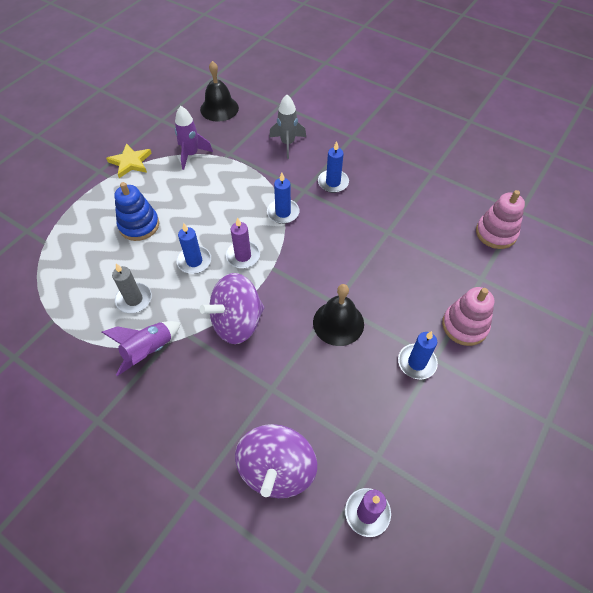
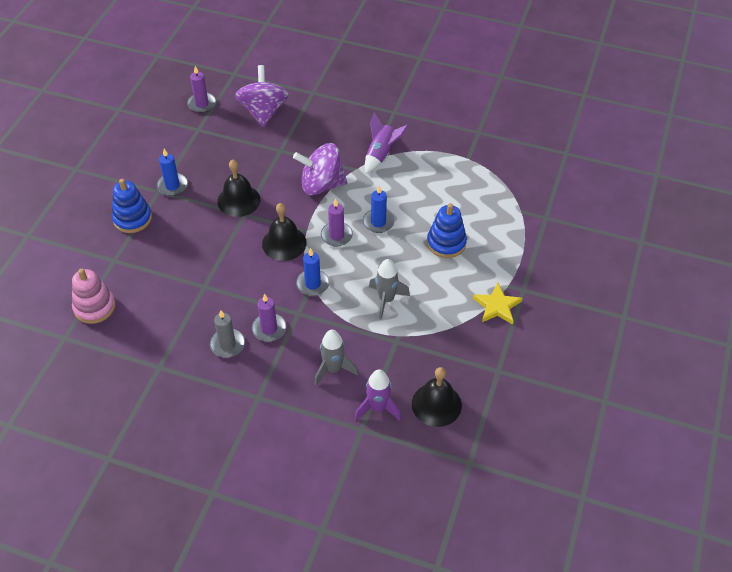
camera: 165 degrees right, 5 degrees down
(134, 299) = (413, 184): grey candle -> grey candle (227, 344)
(191, 154) = (436, 330): purple rocket -> purple rocket (378, 408)
(222, 186) = (386, 300): none -> grey rocket
(237, 322) = (321, 185): purple spinning top -> purple spinning top turned 135 degrees counterclockwise
(299, 259) = (284, 243): none -> black bell
(333, 182) = (269, 329): blue candle -> purple candle
(464, 326) = (132, 218): pink stacking toy -> blue stacking toy

